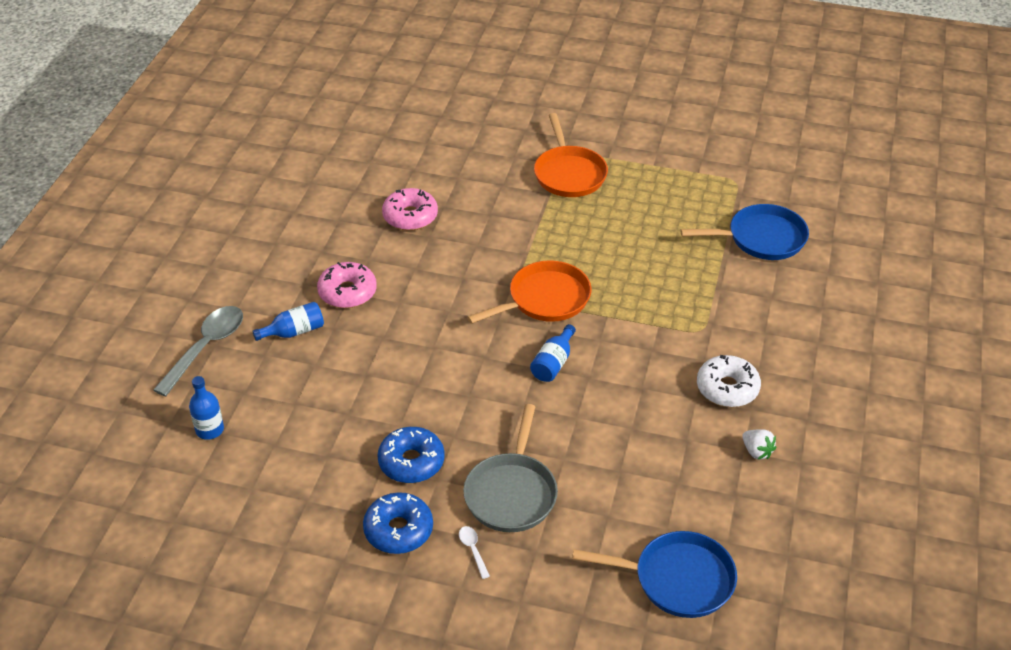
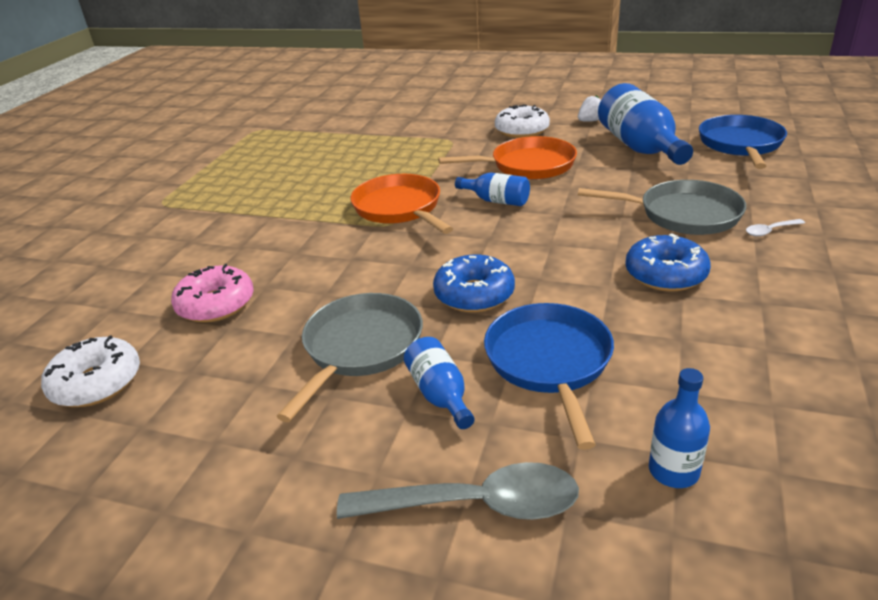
camera: 85 degrees left, 10 degrees down
(206, 347) = (475, 504): grey spoon -> grey spoon turned 150 degrees clockwise
(335, 184) = (96, 383): none -> white donut
(347, 292) = (360, 348): pink donut -> grey pan
(398, 530) = (772, 276): blue donut -> blue donut (474, 294)
(569, 174) = (196, 202): orange pan -> orange pan (528, 165)
(674, 486) = (640, 147): none -> blue bottle
(761, 238) = (338, 120): blue pan -> blue pan (549, 362)

